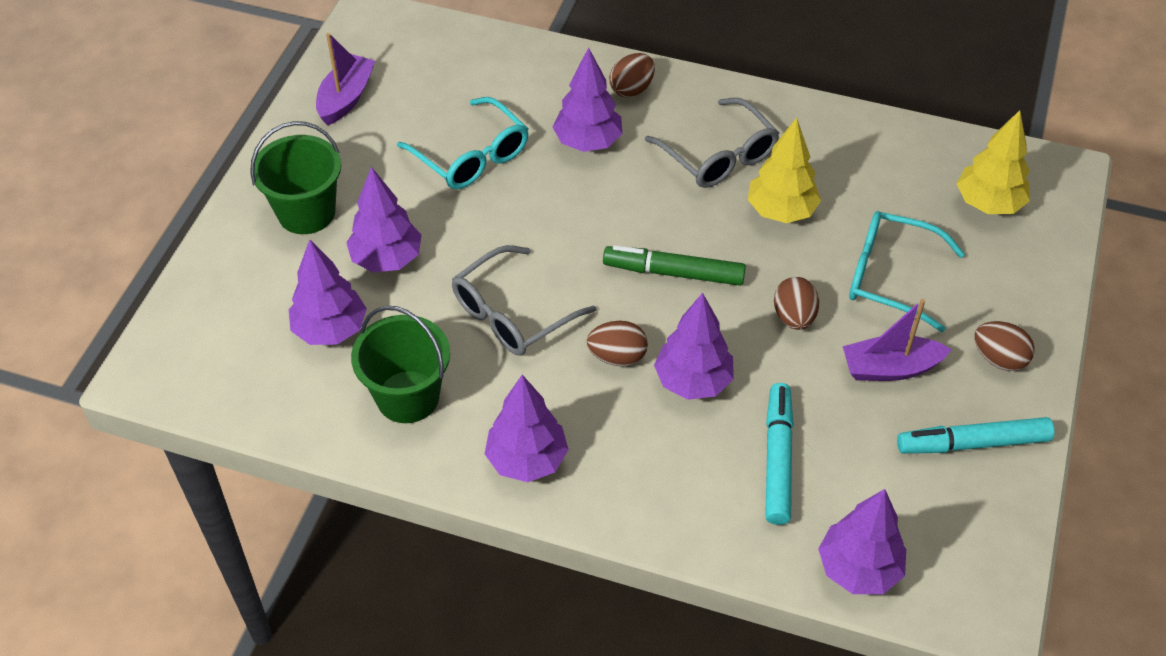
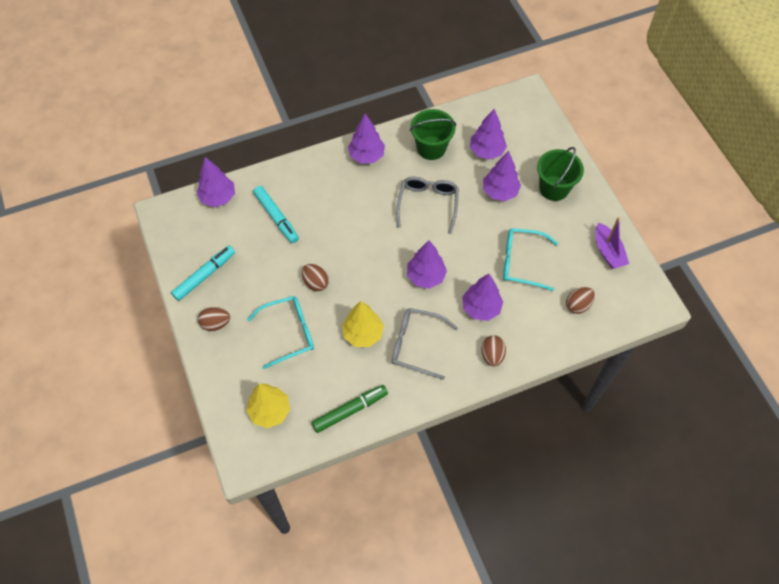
camera: 140 degrees right, 10 degrees up
(617, 356) = (371, 215): brown egg -> brown egg (578, 305)
(673, 273) = (382, 268): green marker -> green marker (350, 410)
(693, 381) = (333, 226): purple tree -> purple tree (426, 276)
(890, 368) = (259, 286): purple boat -> none

